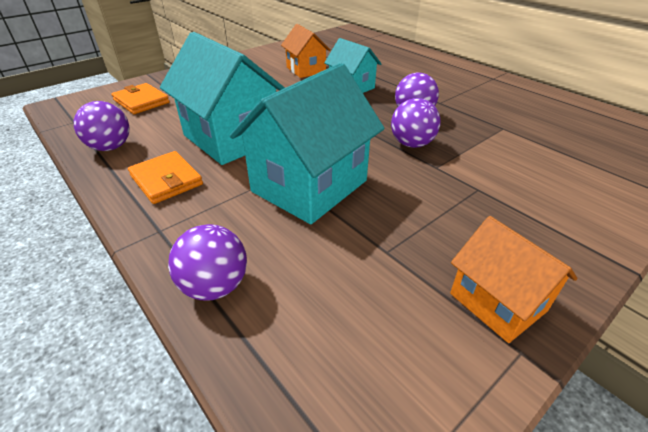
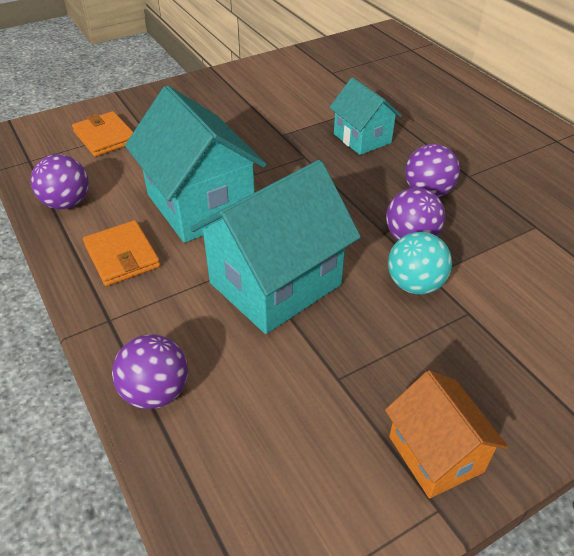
camera: 10 degrees right, 5 degrees up
(306, 70) = (311, 103): orange house -> none
(427, 174) = (415, 284): none -> turquoise ball

